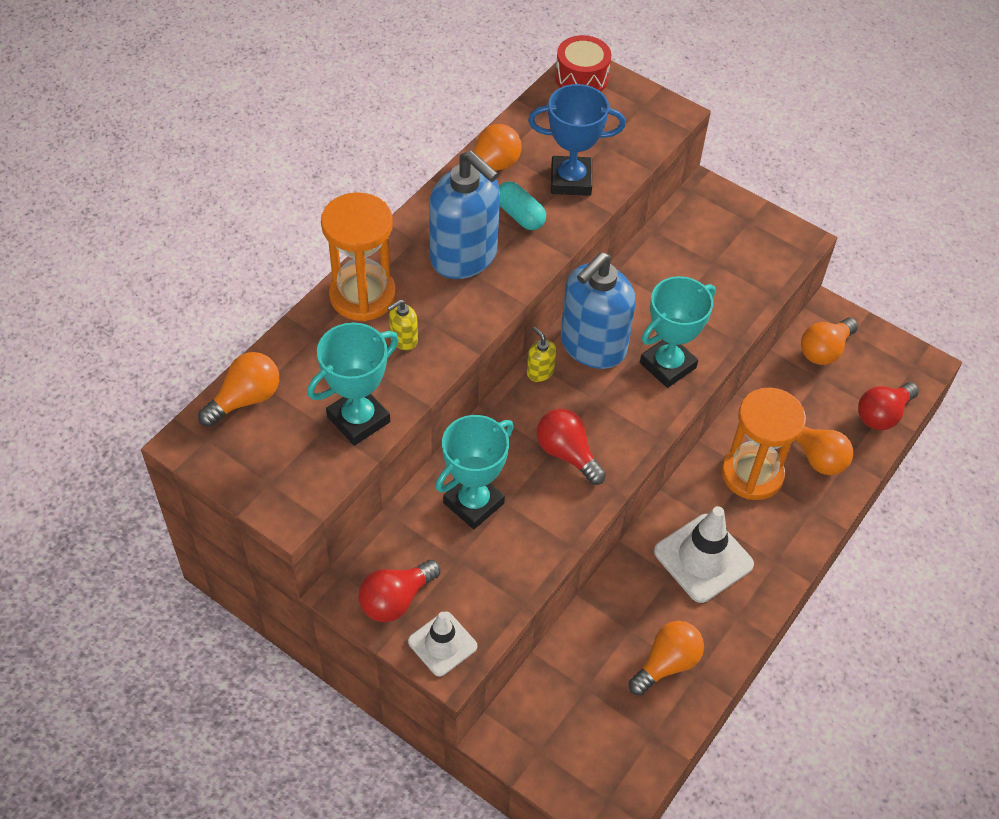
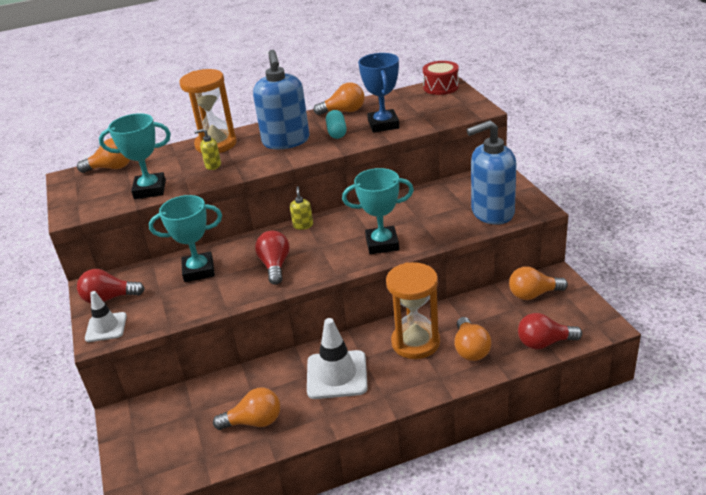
camera: 40 degrees right, 20 degrees down
(571, 180) = (383, 125): blue trophy -> blue trophy turned 45 degrees clockwise
(592, 346) = (346, 222): blue soap dispenser -> blue soap dispenser (492, 212)

